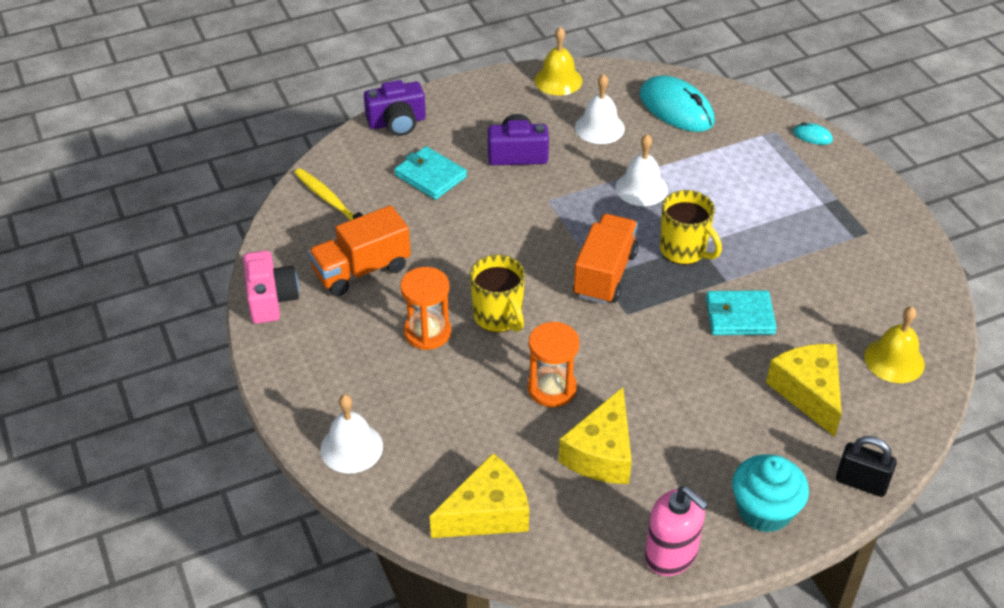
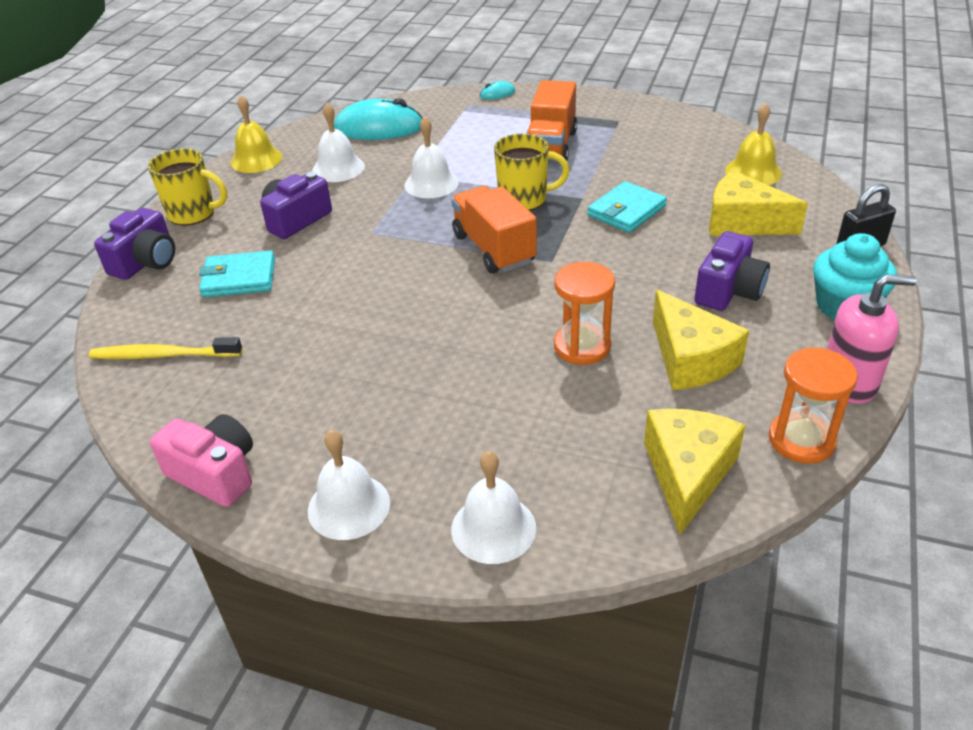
camera: 45 degrees left, 5 degrees down
(305, 373) = (349, 506): none -> white bell
(361, 270) = (278, 385): orange truck -> orange truck (551, 146)
(427, 332) = (416, 385): orange hourglass -> orange hourglass (801, 440)
(498, 317) = (459, 331): yellow mug -> yellow mug (193, 213)
(705, 432) = (728, 290): none -> purple camera

